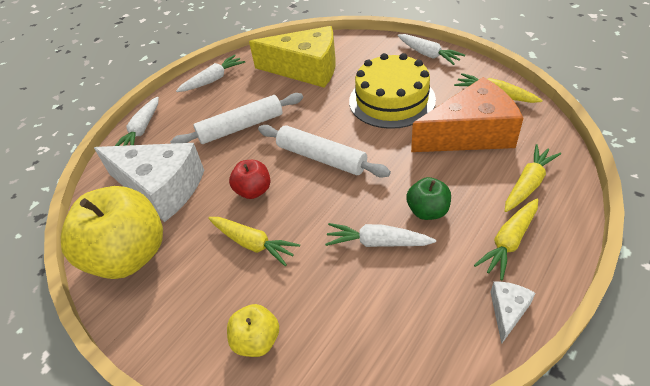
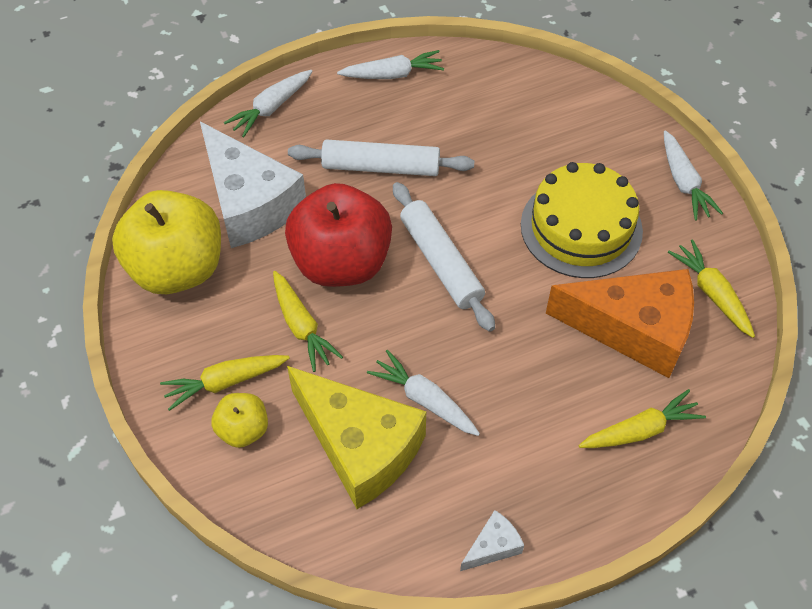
camera: 25 degrees right, 10 degrees up
(253, 191) = (341, 262): red apple -> red apple, size x2.07
(306, 69) = (513, 120): yellow cheese -> yellow cheese (360, 446)
(427, 211) = (504, 396): green apple -> none
(509, 242) = (558, 481): yellow carrot -> yellow carrot (225, 382)

